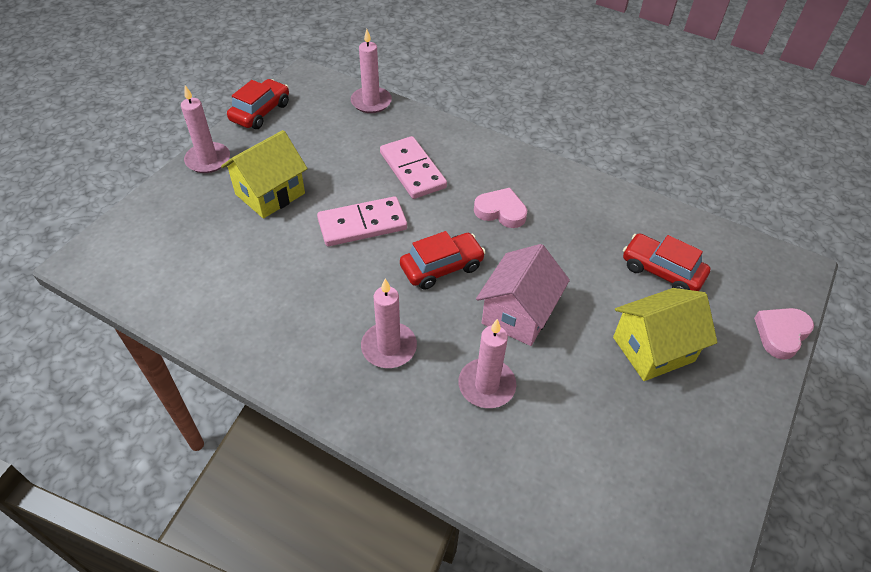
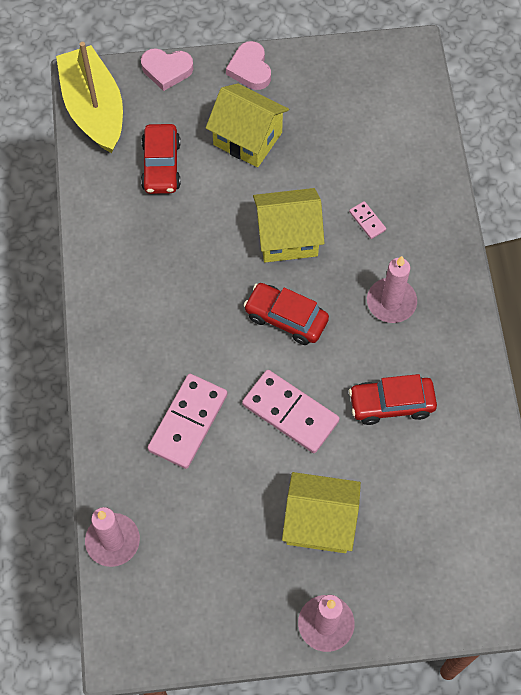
camera: 125 degrees left, 15 degrees up
(260, 112) = (217, 642): red car -> red car (391, 404)
(486, 385) = (367, 221): pink candle -> pink domino
(501, 211) = (184, 315): pink heart -> pink heart (250, 69)
(518, 314) = (287, 237): pink house -> yellow house
(757, 259) = (94, 109): none -> yellow boat

